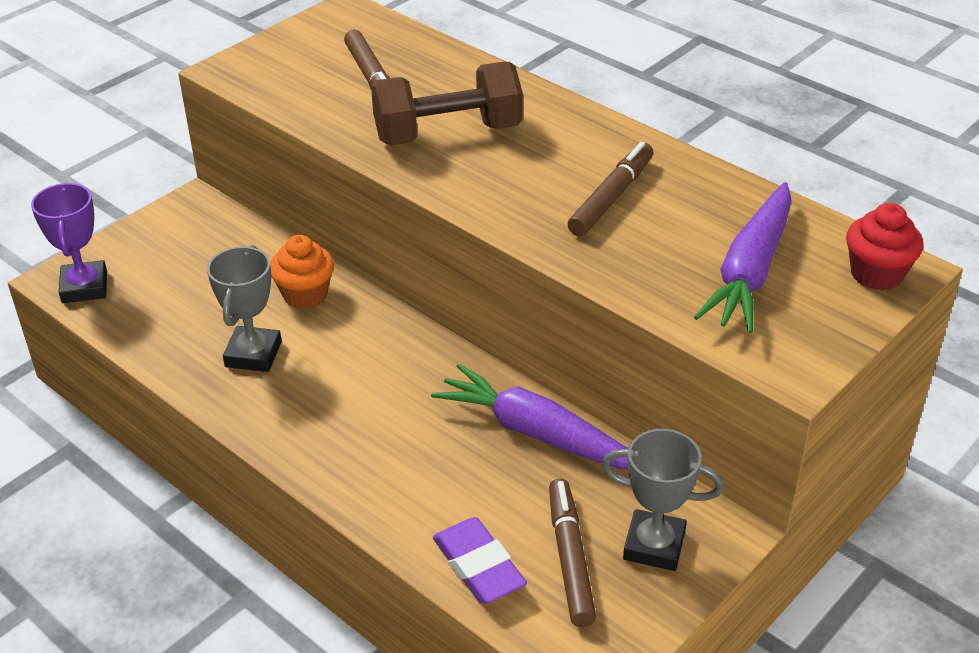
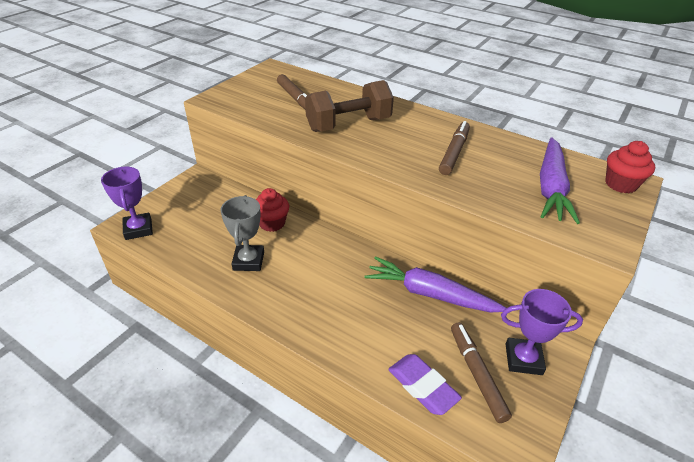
camera: 10 degrees left, 0 degrees up
(305, 295) = (272, 223): orange cupcake -> red cupcake
(654, 545) = (523, 359): grey trophy -> purple trophy

